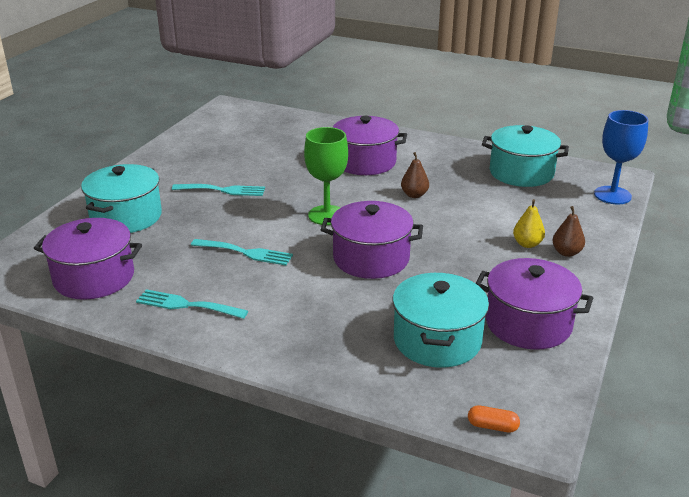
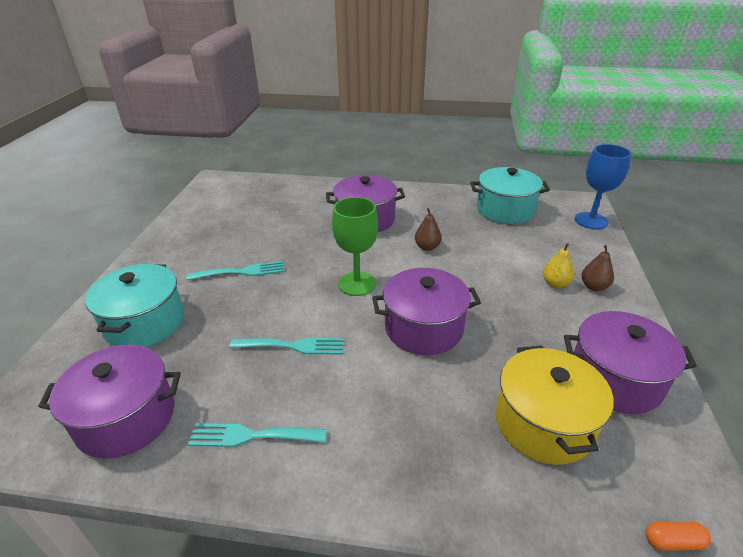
camera: 15 degrees left, 5 degrees up
(437, 340) = (543, 423): turquoise pot -> yellow pot

